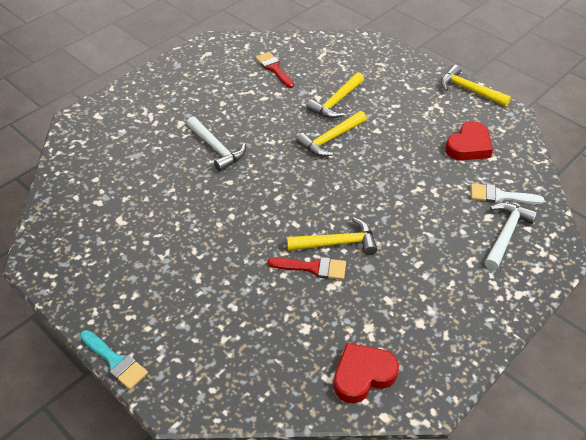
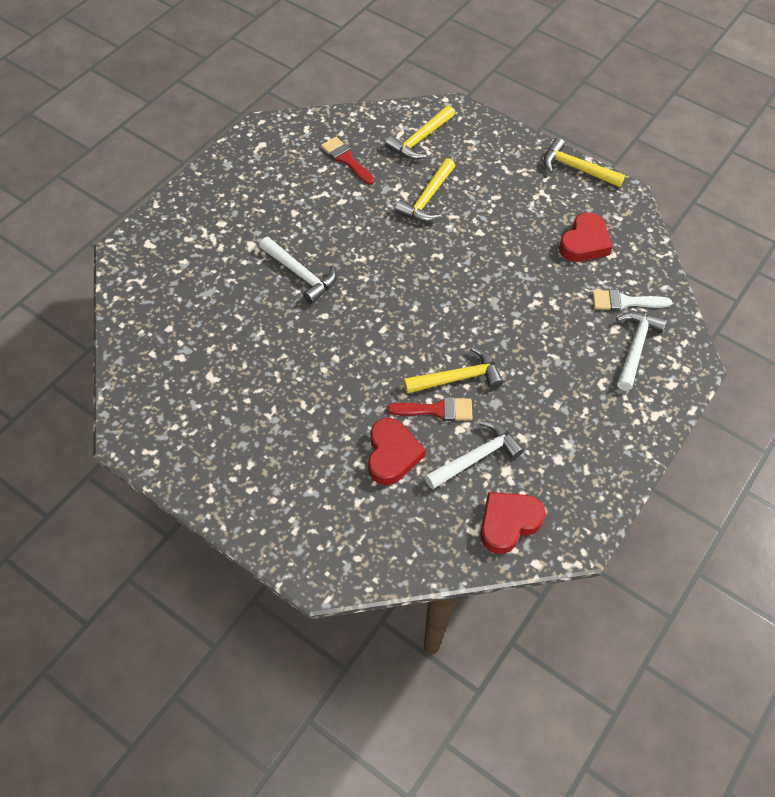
camera: 10 degrees left, 10 degrees up
(115, 361) = (248, 540): turquoise brush -> none
(264, 301) = (392, 454): none -> red heart
(330, 139) = (429, 249): yellow hammer -> yellow hammer (420, 139)
(342, 312) = (476, 457): none -> white hammer

